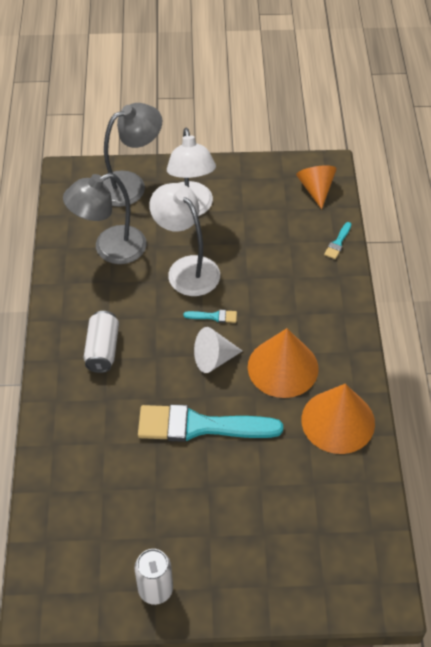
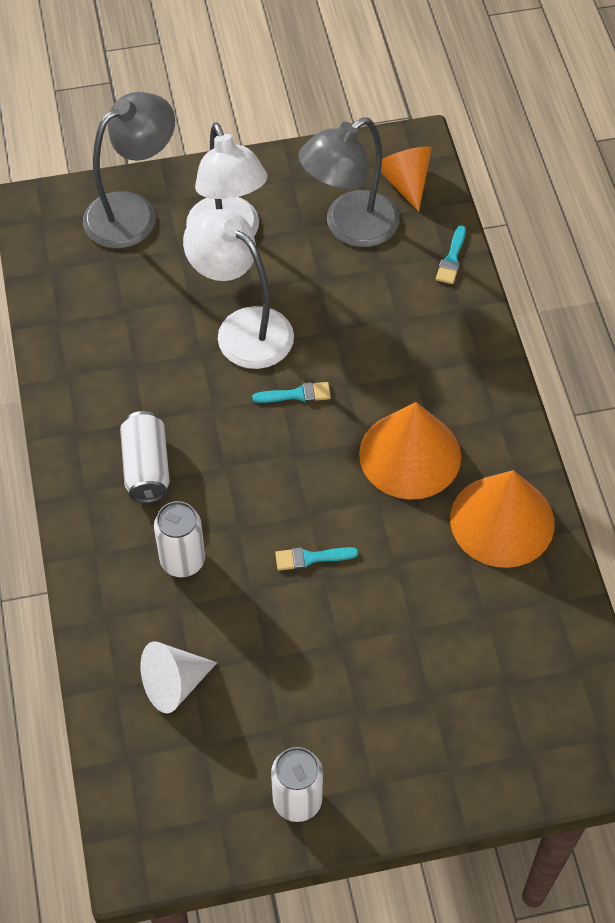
camera: 10 degrees left, 5 degrees up
(110, 249) = (124, 315): grey lamp -> grey lamp (349, 227)
(113, 414) = (182, 560): none -> white can
(200, 426) = (311, 558): turquoise brush -> turquoise brush, size x0.40
(214, 359) = (309, 457): white cone -> white cone (174, 684)

